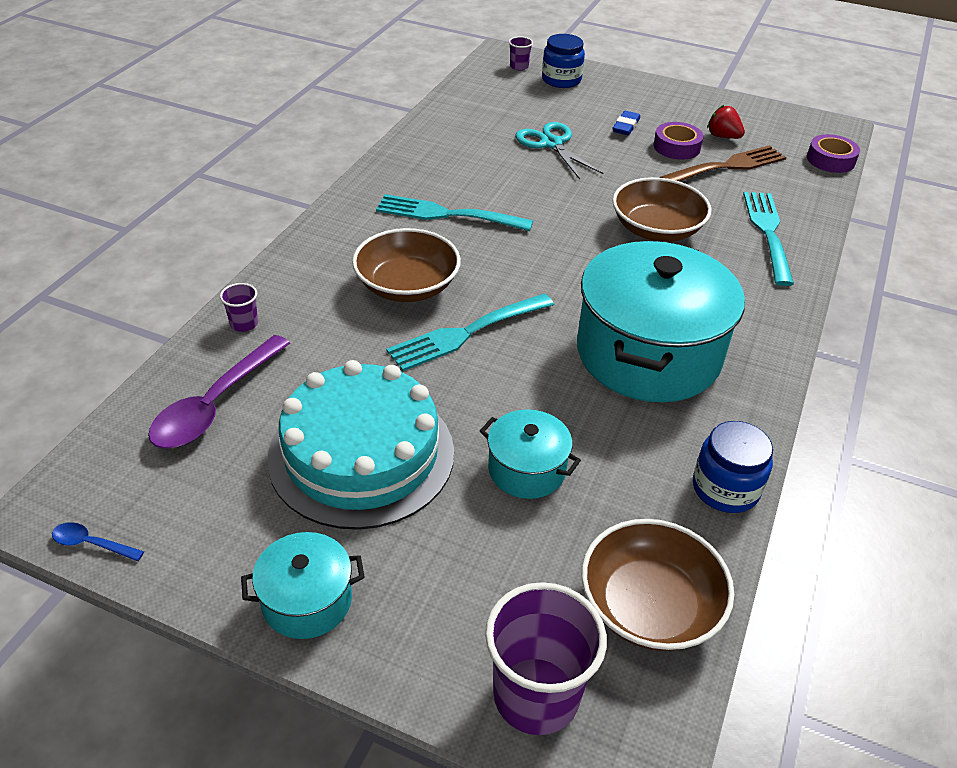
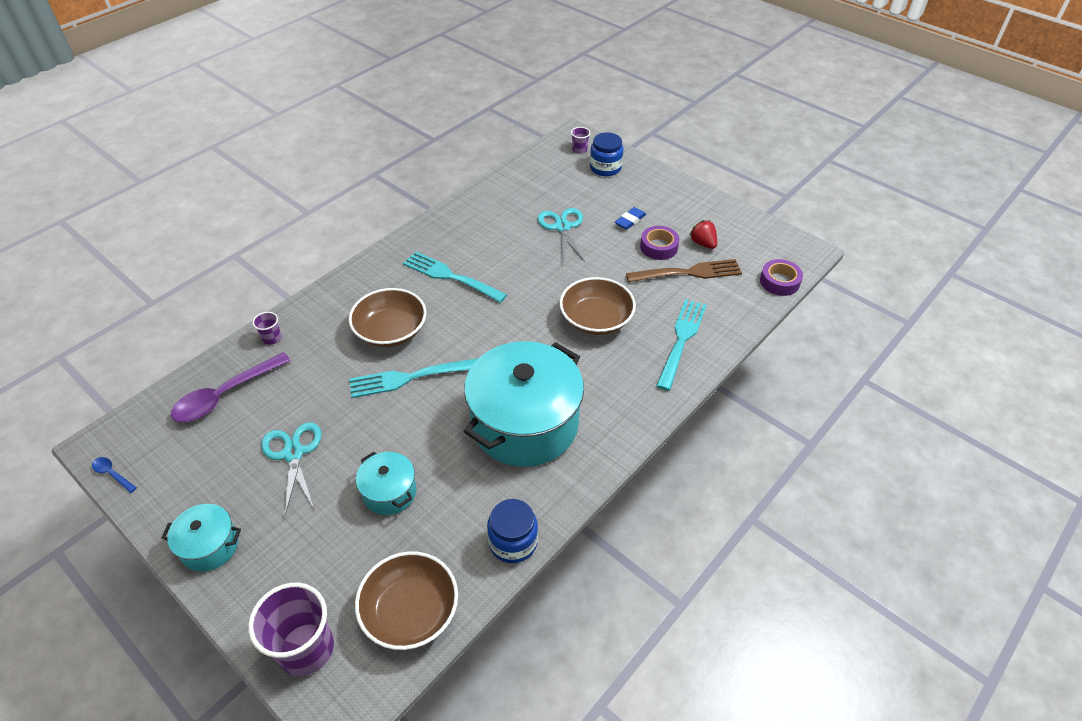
camera: 20 degrees right, 5 degrees up
(361, 454) = (293, 453): turquoise cake -> turquoise scissors

